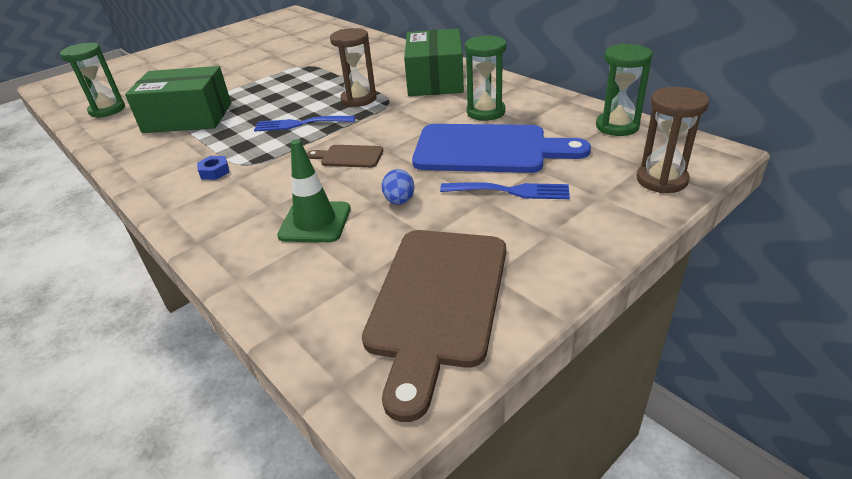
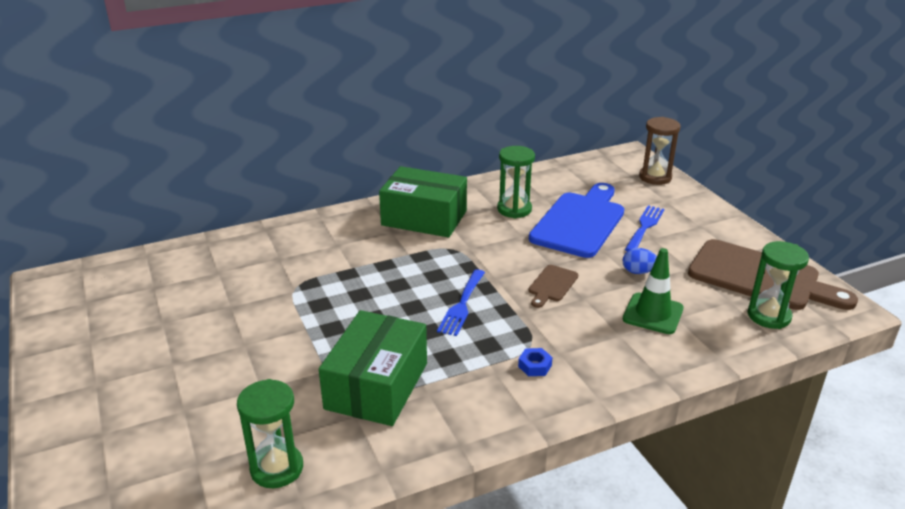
camera: 75 degrees left, 5 degrees down
(358, 99) = (431, 264): brown hourglass -> none
(617, 126) = (576, 170): green hourglass -> green hourglass (768, 316)

